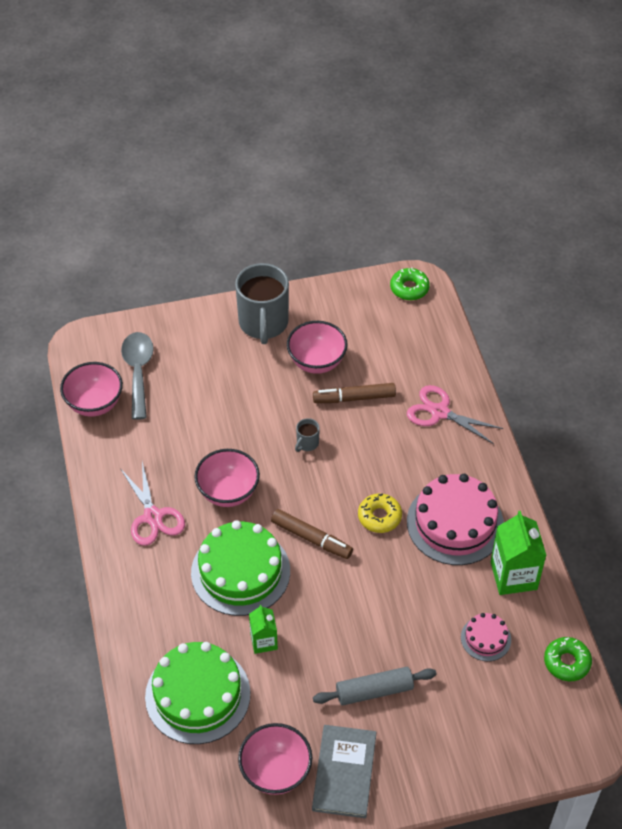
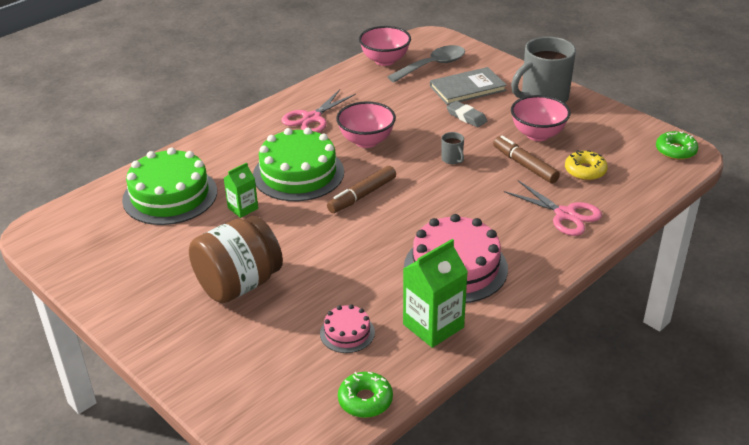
camera: 60 degrees right, 15 degrees down
(249, 396) = (466, 117): none -> grey eraser
(275, 771) = (124, 259): pink bowl -> none
(307, 443) = (452, 159): grey mug -> grey mug turned 120 degrees counterclockwise
(311, 538) = (362, 195): brown marker -> brown marker turned 45 degrees clockwise
(344, 772) = (146, 297): grey book -> grey book (467, 88)
(374, 691) = (239, 284): grey rolling pin -> brown jar
(379, 517) = (418, 222): yellow donut -> yellow donut (585, 171)
(439, 412) = (565, 215): pink scissors -> pink scissors turned 135 degrees clockwise

